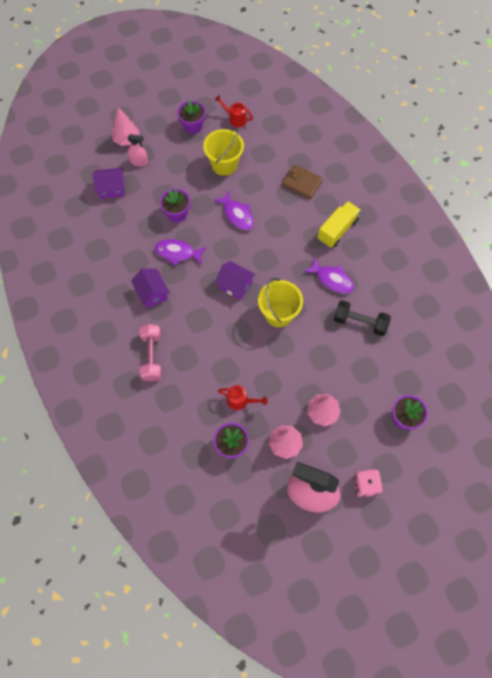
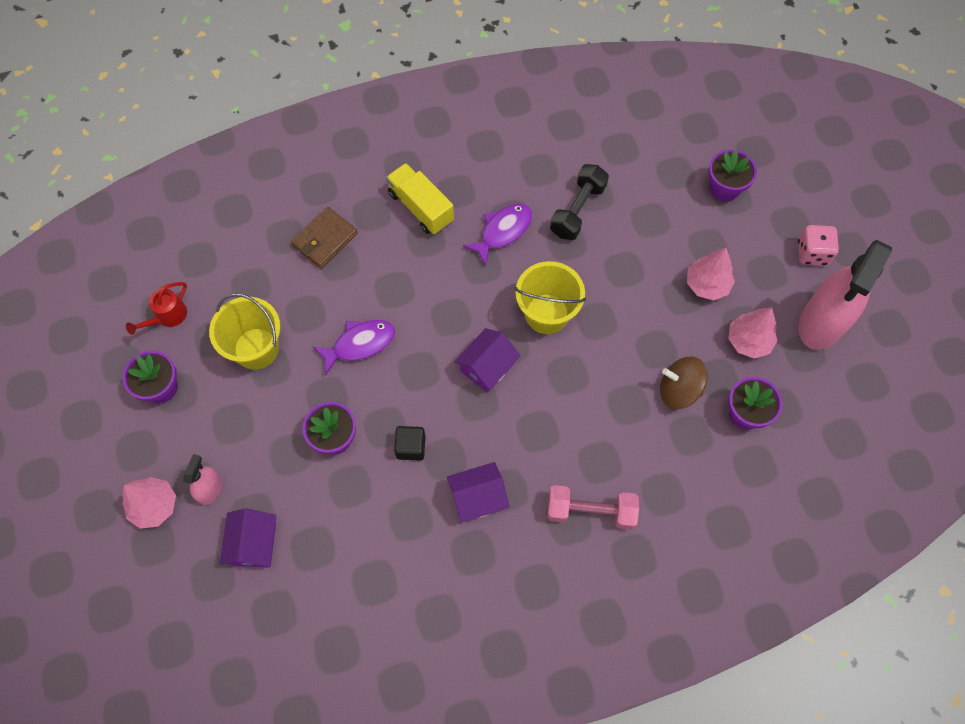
camera: 80 degrees left, 0 degrees up
(177, 253) = (411, 447): purple fish -> black cube
(240, 401) = (679, 390): red watering can -> brown spinning top

